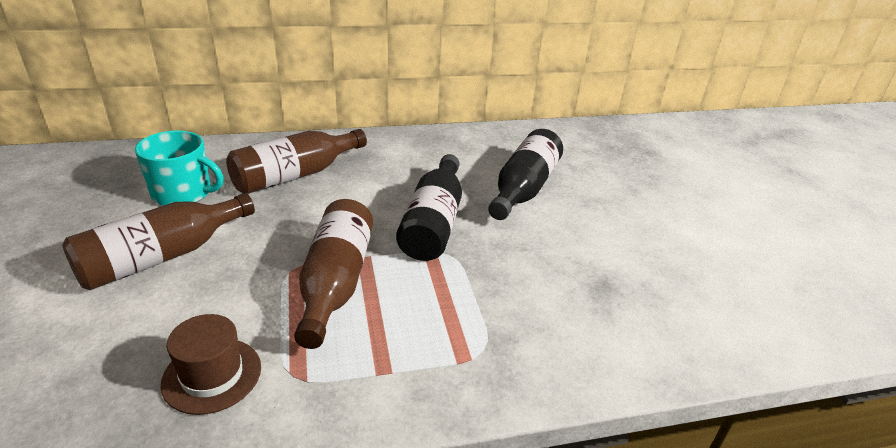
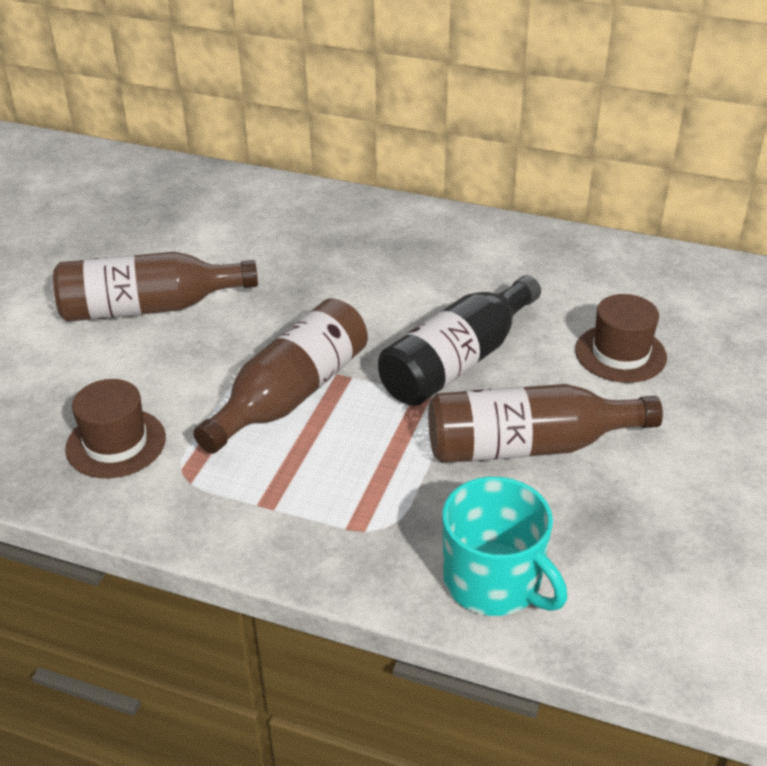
camera: 35 degrees right, 5 degrees up
(183, 193) = (213, 240): turquoise mug -> turquoise mug (494, 581)
(295, 175) = (344, 251): brown bottle -> brown bottle (527, 446)
(524, 189) = (620, 353): black bottle -> brown hat

